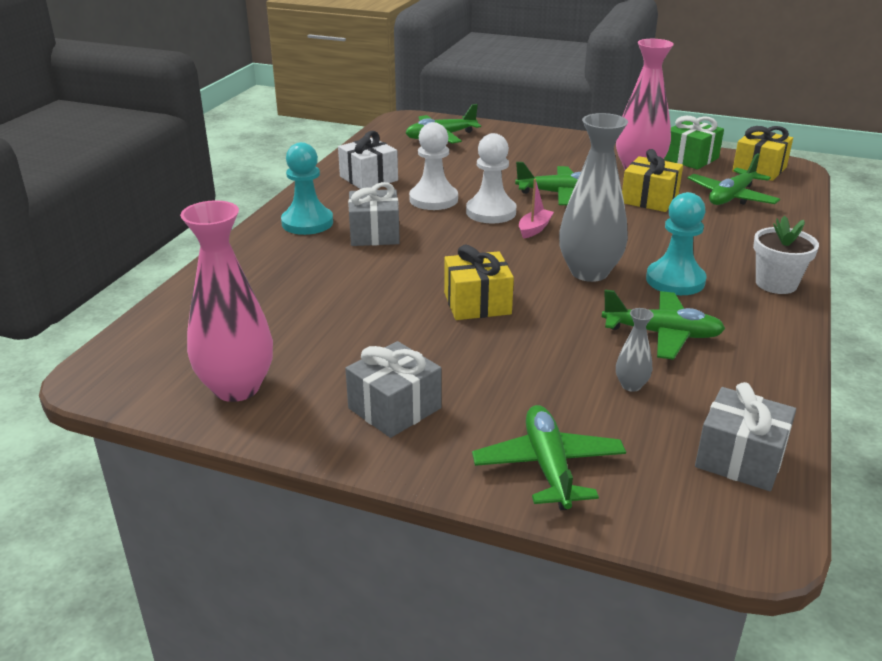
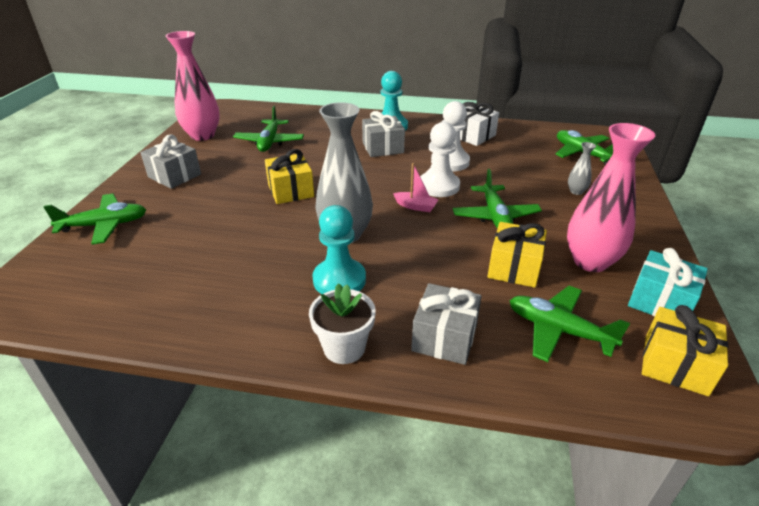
camera: 80 degrees right, 5 degrees up
(631, 385) = (180, 255): grey vase -> grey vase (576, 191)
(662, 334) = (248, 270): green plane -> green plane (269, 142)
(690, 158) = (660, 302): green gift -> turquoise gift
(740, 458) = (80, 302): grey gift -> grey gift (444, 337)

